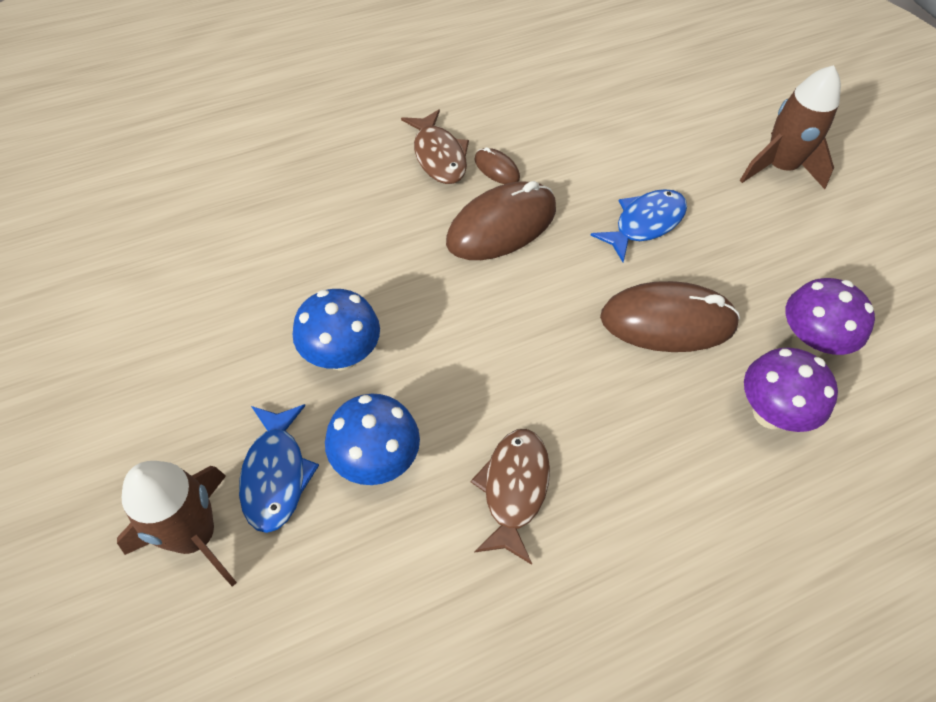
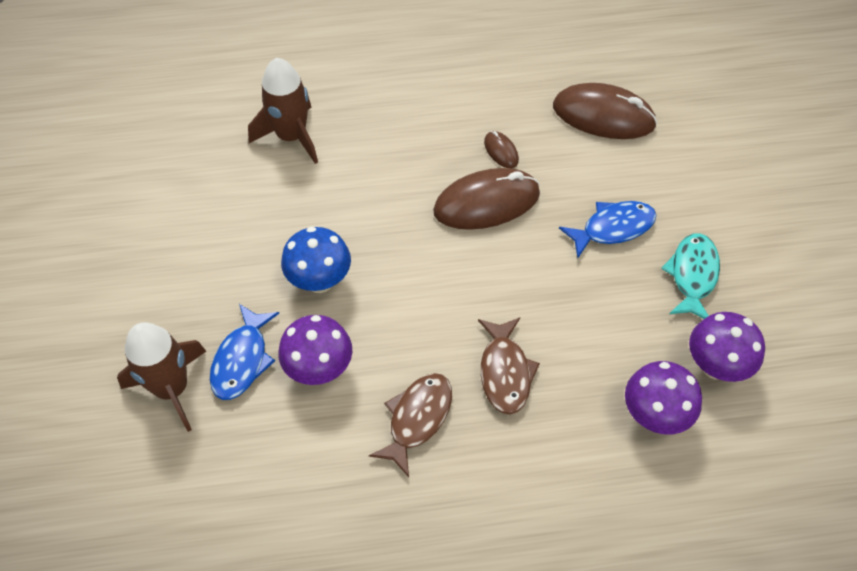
camera: 20 degrees right, 0 degrees up
(376, 461) = (319, 369): blue mushroom -> purple mushroom
(439, 156) = (455, 129): brown fish -> brown fish (505, 372)
(668, 321) = (598, 317): brown mouse -> brown mouse (603, 116)
(744, 254) = (692, 275): none -> turquoise fish
(779, 167) = (761, 203): brown rocket -> brown rocket (291, 137)

